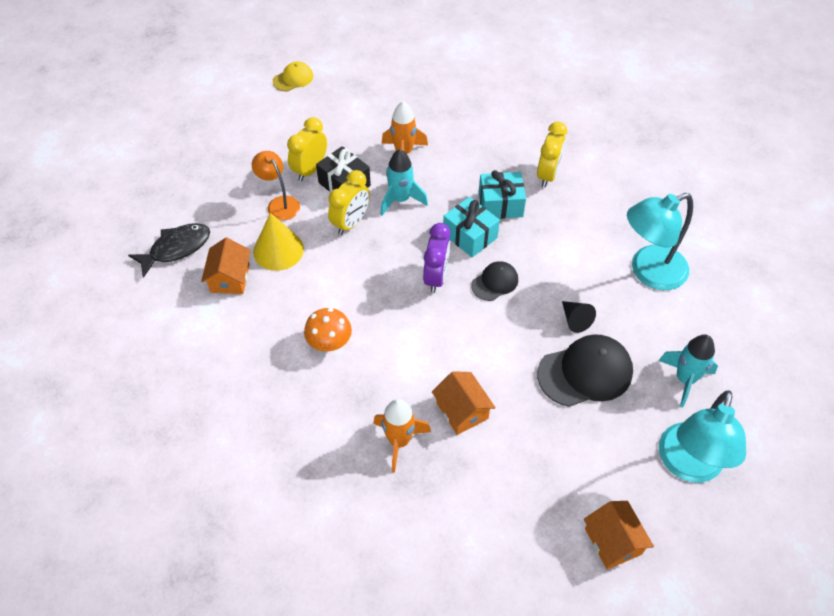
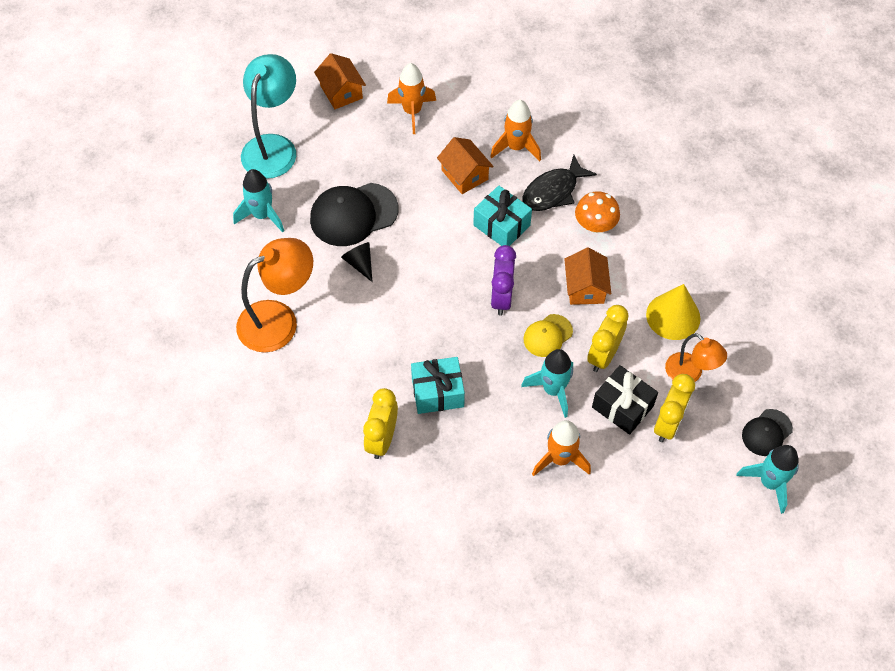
camera: 175 degrees right, 5 degrees up
(176, 248) = (781, 310): black fish -> black fish (553, 191)
(230, 278) = (712, 281): orange house -> orange house (585, 287)
(244, 128) = (769, 482): none -> turquoise rocket
(293, 79) = (734, 578): yellow cap -> yellow cap (547, 335)
(470, 236) = (470, 349): turquoise gift -> turquoise gift (501, 225)
(495, 282) = (440, 297): black cap -> black cap (766, 432)
(521, 502) = (412, 112): none -> orange rocket
(648, 272) = (279, 320): turquoise lamp -> orange lamp

